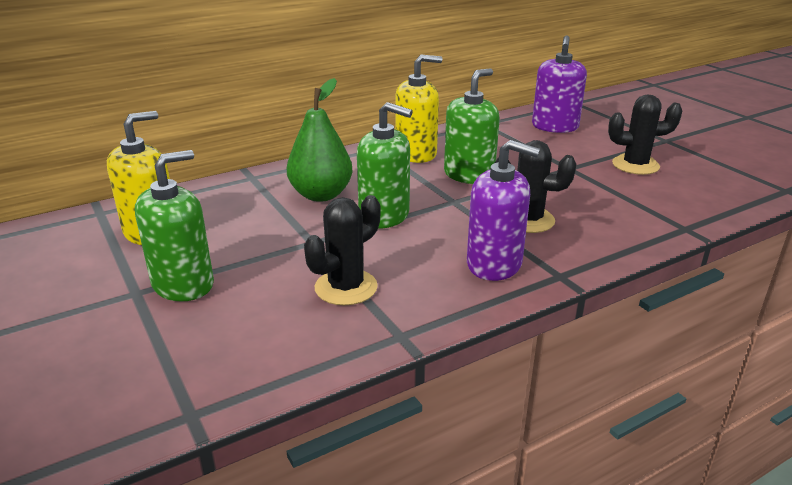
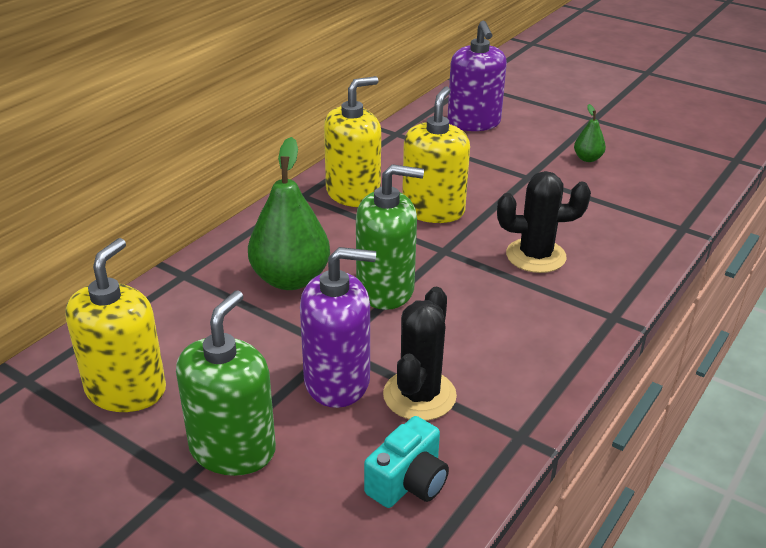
camera: 25 degrees left, 5 degrees up
(283, 340) = (408, 482): none -> turquoise camera
(469, 175) = (433, 210): green soap dispenser -> yellow soap dispenser
(494, 264) = (544, 321): purple soap dispenser -> purple soap dispenser (337, 381)
(635, 165) = (587, 158): black cactus -> green pear

